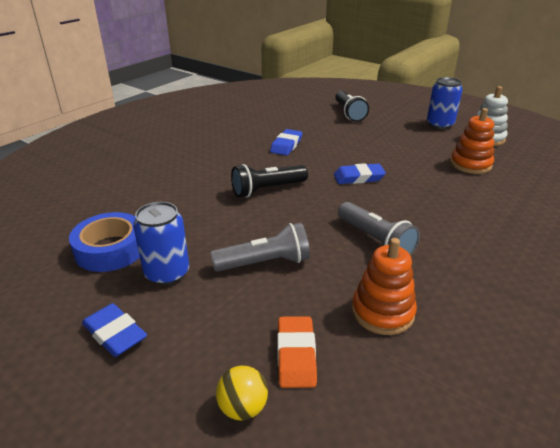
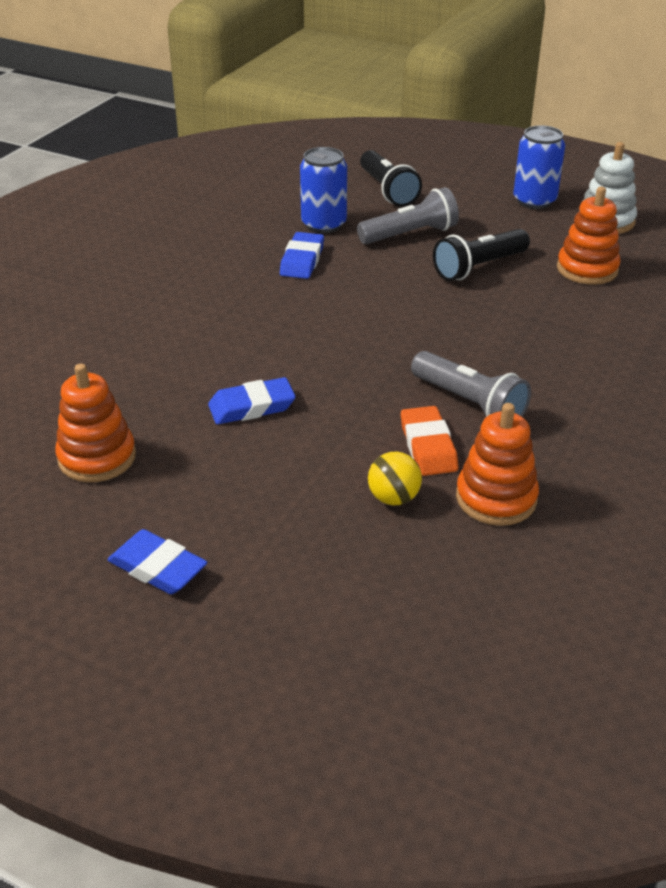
camera: 10 degrees left, 5 degrees up
(110, 249) = (97, 457): blue tape -> orange stacking toy
(167, 273) = (194, 481): blue can -> blue can (323, 224)
(243, 408) = (352, 628): yellow ball -> yellow ball (393, 498)
(265, 263) = (326, 452): grey flashlight -> grey flashlight (410, 234)
(267, 190) = (295, 341): black flashlight -> black flashlight (479, 267)
(296, 355) = (399, 563): orange eraser -> orange eraser (428, 446)
(358, 177) = (427, 307): blue eraser -> blue eraser (252, 407)

